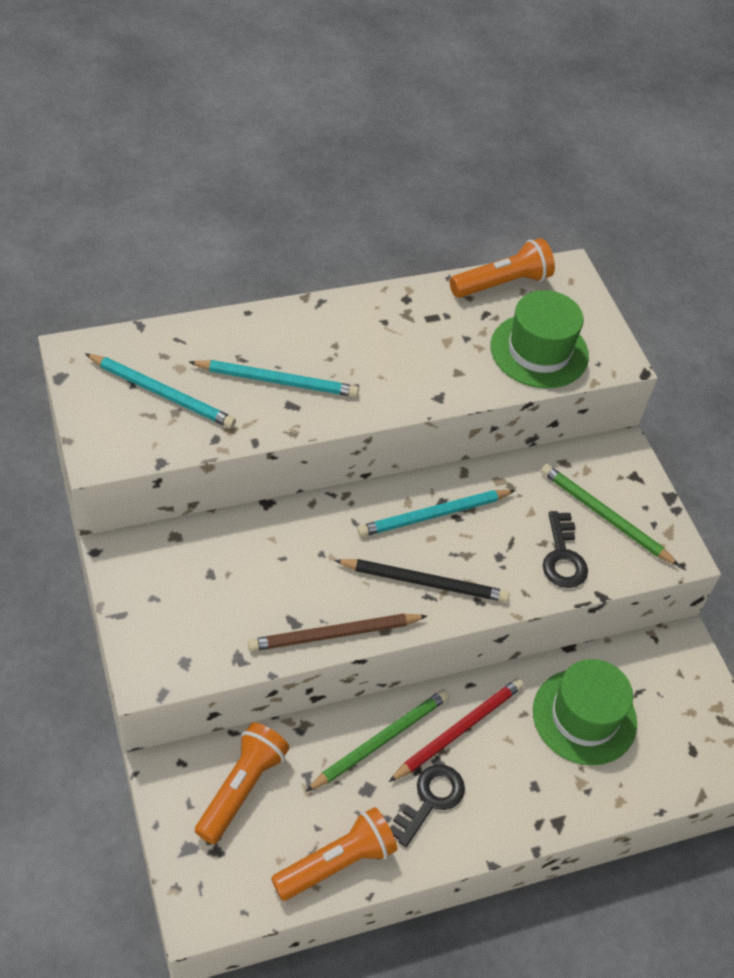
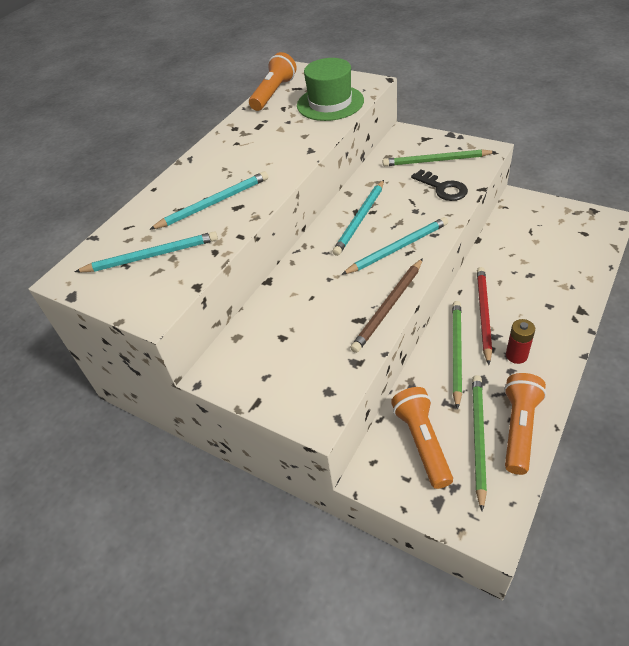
camera: 30 degrees left, 5 degrees down
(291, 834) = (478, 438): none -> green pencil
(424, 582) = (397, 248): black pencil -> turquoise pencil
(430, 800) = (516, 355): black key -> red battery
(584, 716) = (525, 259): green hat -> none

